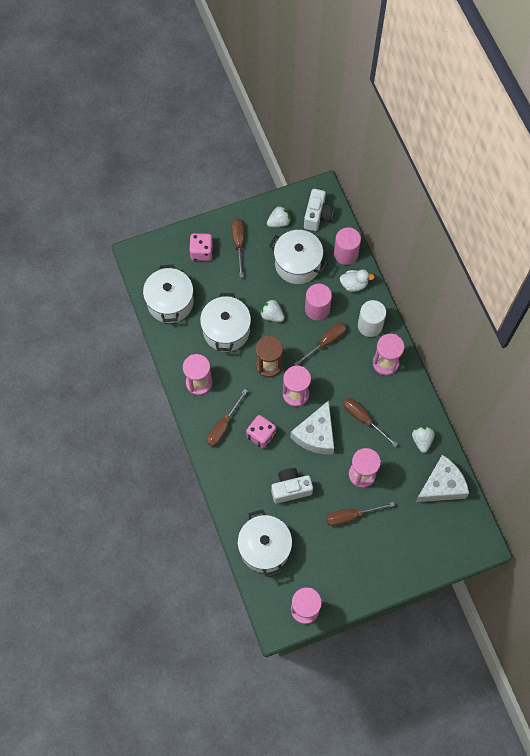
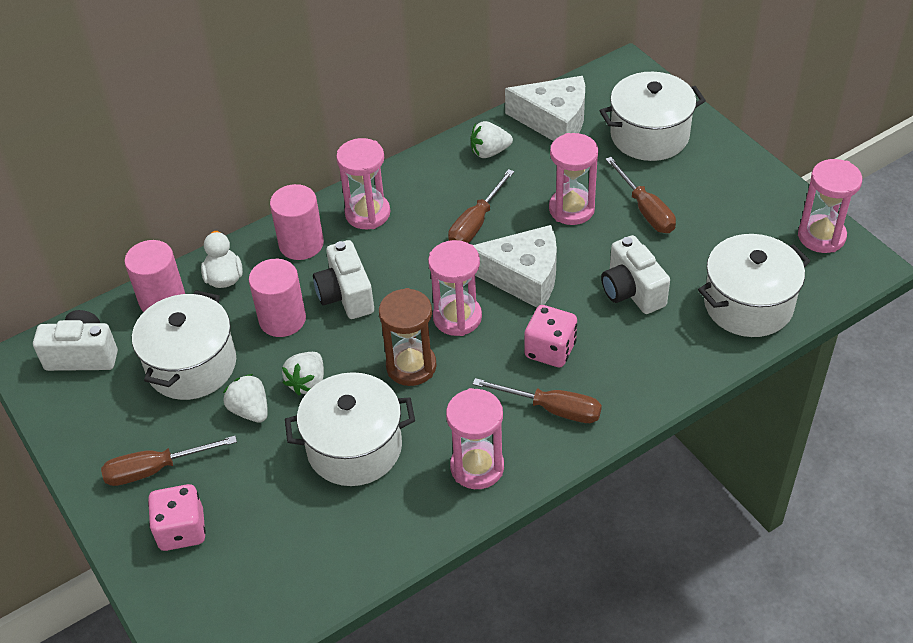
camera: 100 degrees left, 20 degrees down
(170, 302) = (309, 560): white pot -> white pot (649, 135)
(279, 222) = (100, 412): white strawberry -> white strawberry (250, 410)
(326, 342) = (346, 295): brown screwdriver -> white camera
(370, 325) = (301, 244): white cylinder -> pink cylinder
(441, 485) = (554, 121): white cheese -> white cheese turned 150 degrees clockwise

